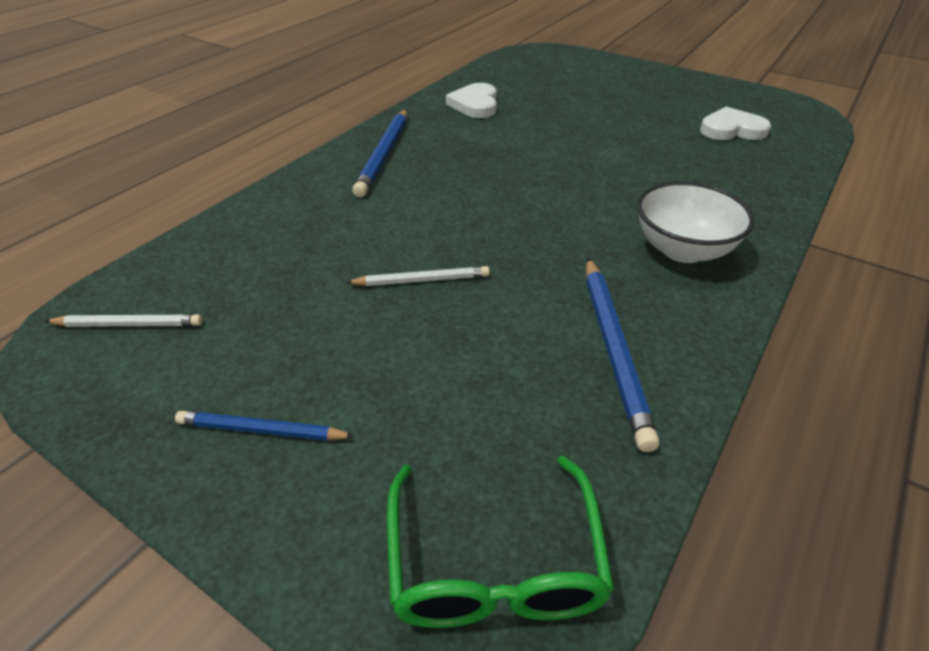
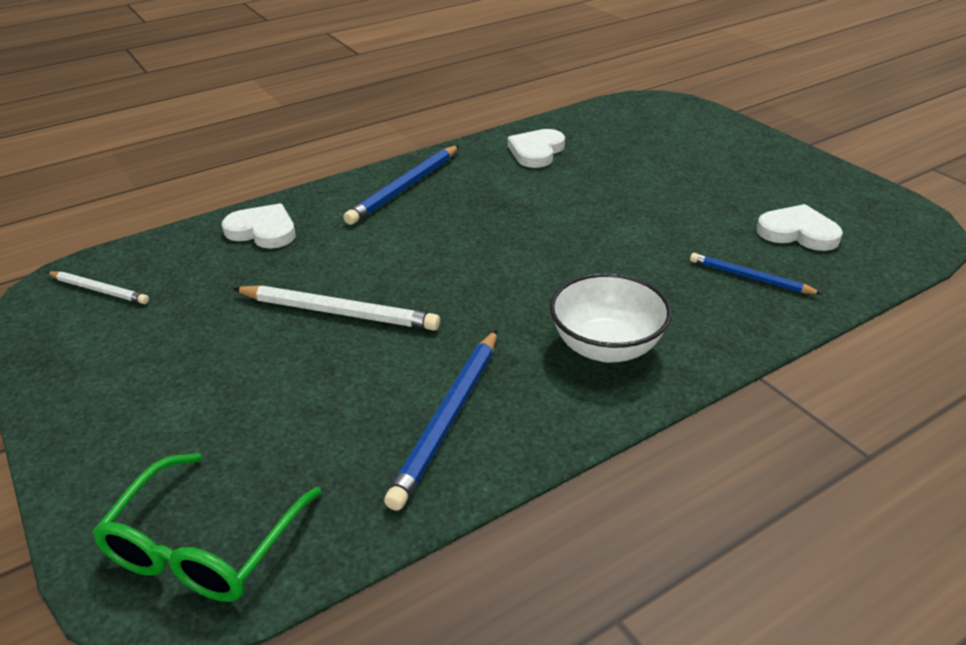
camera: 25 degrees right, 5 degrees down
(262, 430) = (127, 396): blue pencil -> blue pencil (750, 277)
(273, 221) = (263, 231): none -> white heart
(421, 280) = (338, 312): white pencil -> white pencil, size x1.64

